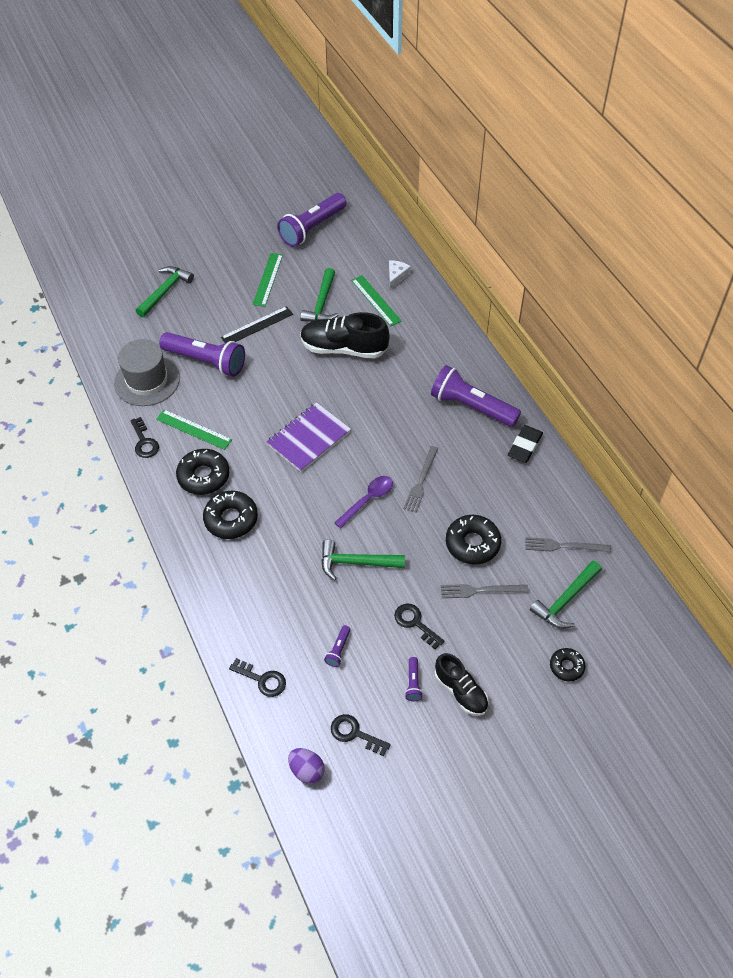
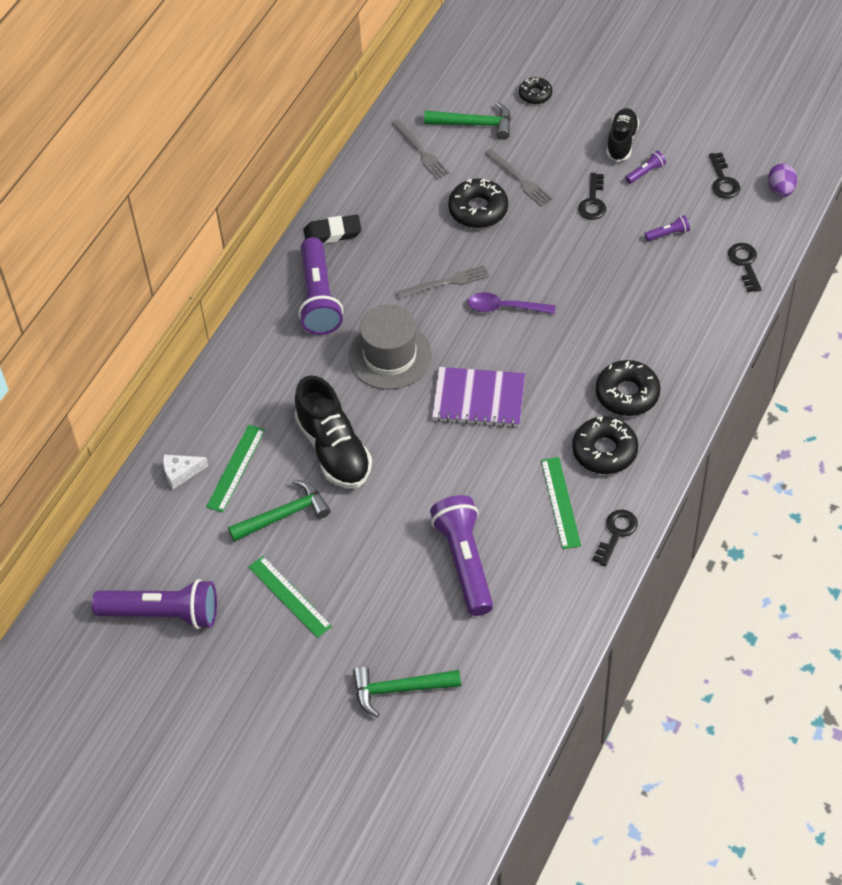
camera: 125 degrees left, 0 degrees up
(147, 381) = (541, 596): grey hat -> grey hat (390, 356)
(257, 326) = (371, 553): black ruler -> none
(268, 279) = (289, 596): green ruler -> green ruler turned 75 degrees clockwise
(356, 563) = (577, 274): green hammer -> none

